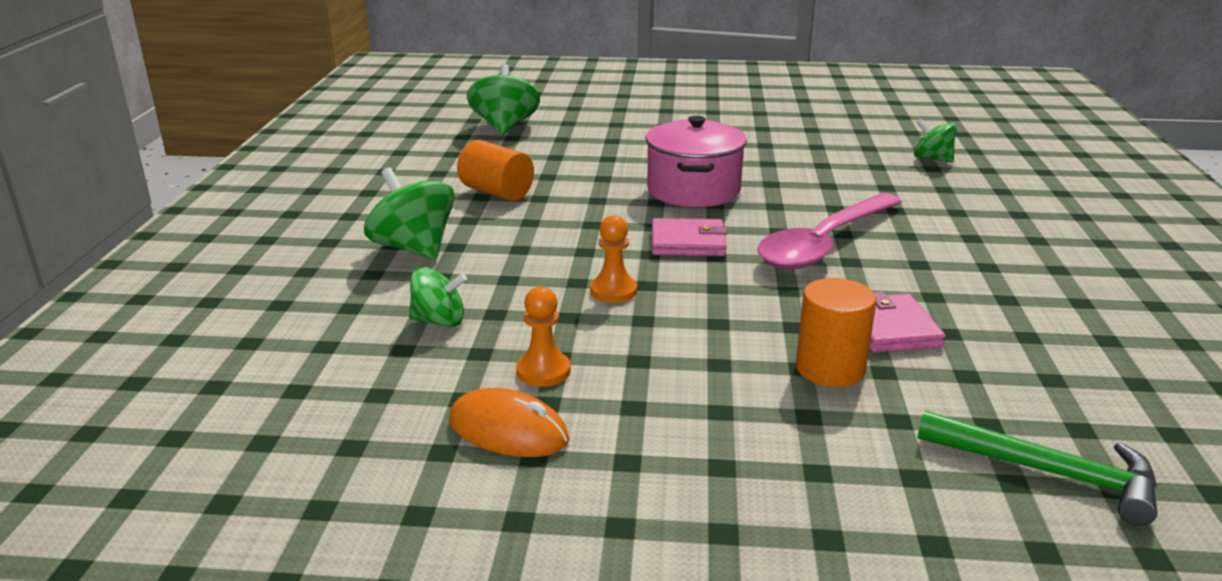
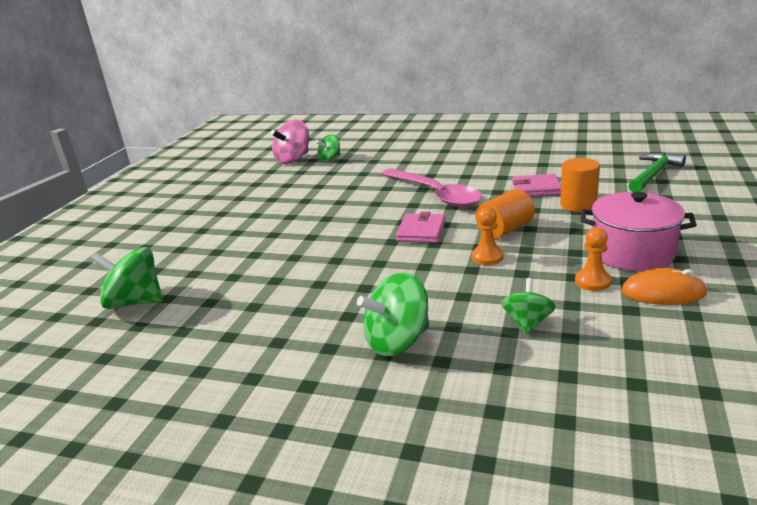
camera: 75 degrees left, 0 degrees up
(496, 192) = (297, 303): orange cylinder -> orange cylinder (505, 230)
(508, 430) = (663, 292): orange mouse -> orange mouse turned 60 degrees clockwise
(693, 190) = (338, 225): pink pot -> pink pot (632, 252)
(914, 137) = (293, 159): none -> pink spinning top

